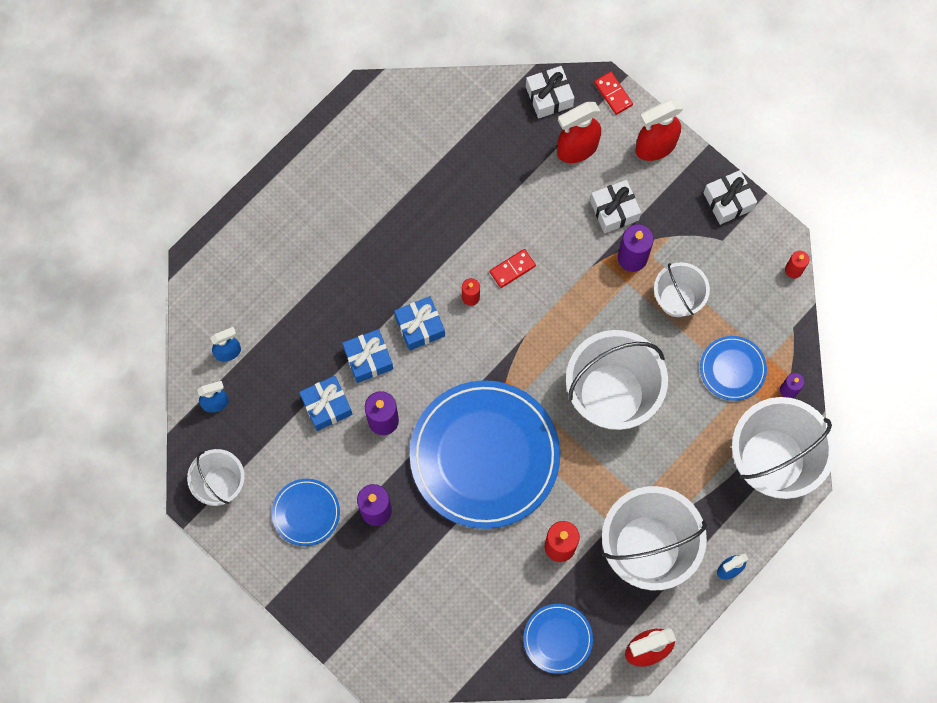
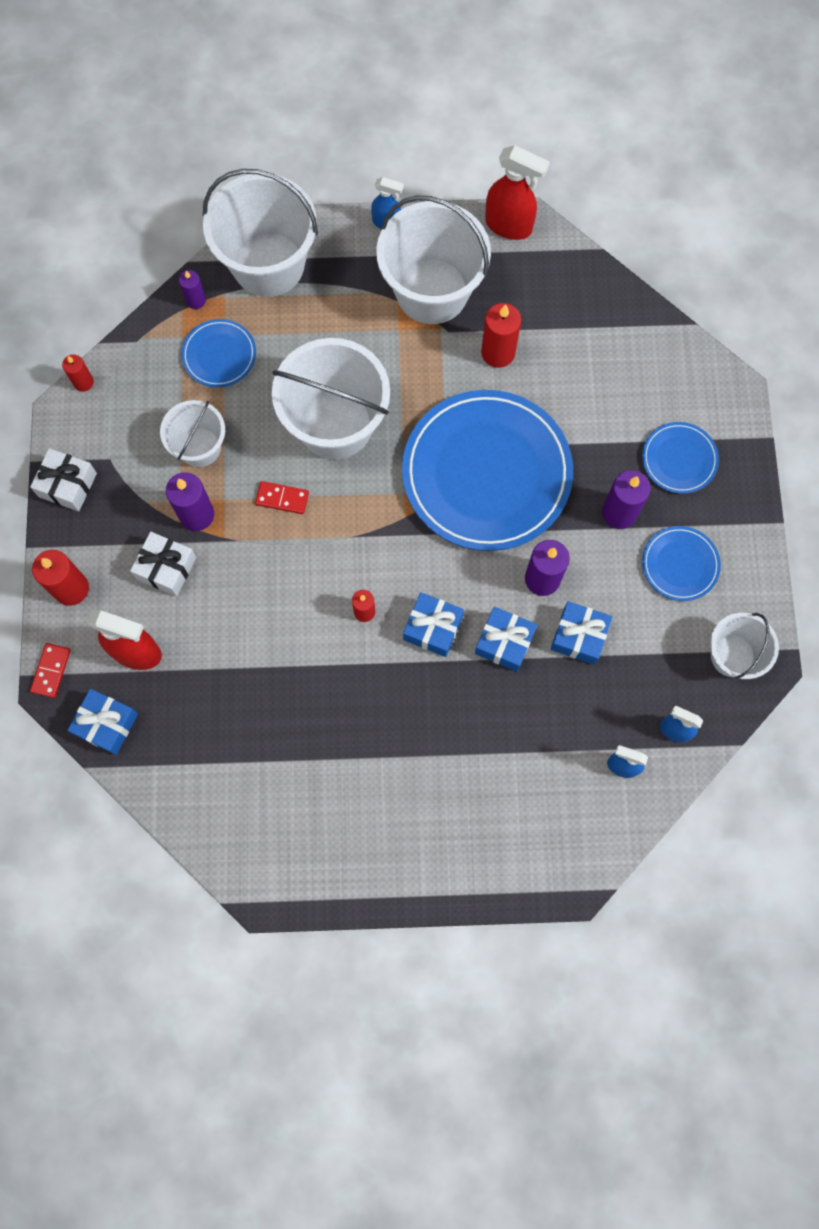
camera: 135 degrees left, 0 degrees up
(512, 269) = (304, 601): red domino -> red domino (282, 499)
(549, 96) = (106, 724): white gift -> blue gift
(557, 639) = (568, 291): blue plate -> blue plate (679, 459)
(655, 147) = (71, 588): red spray bottle -> red candle

